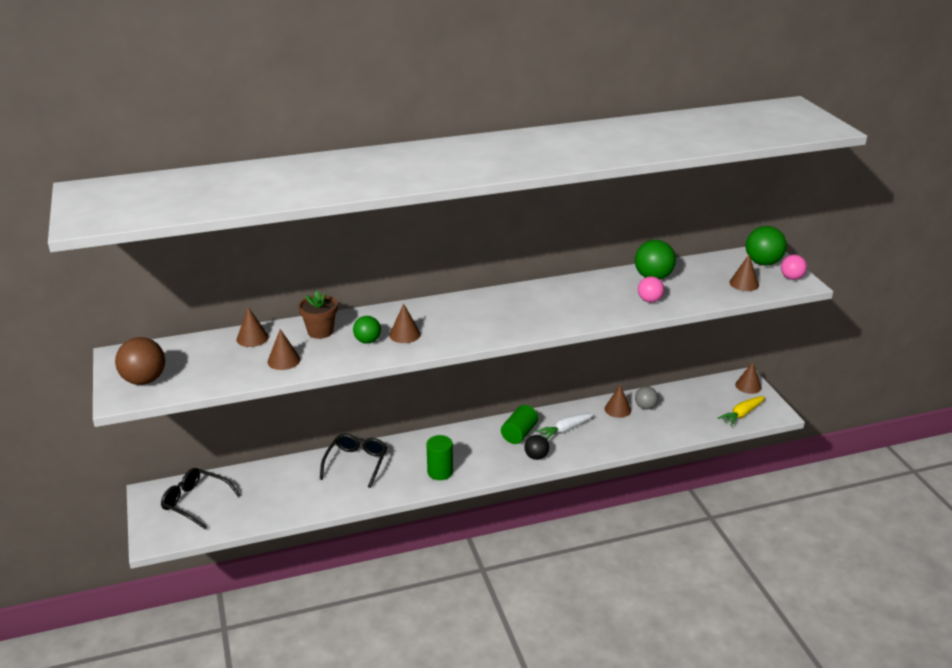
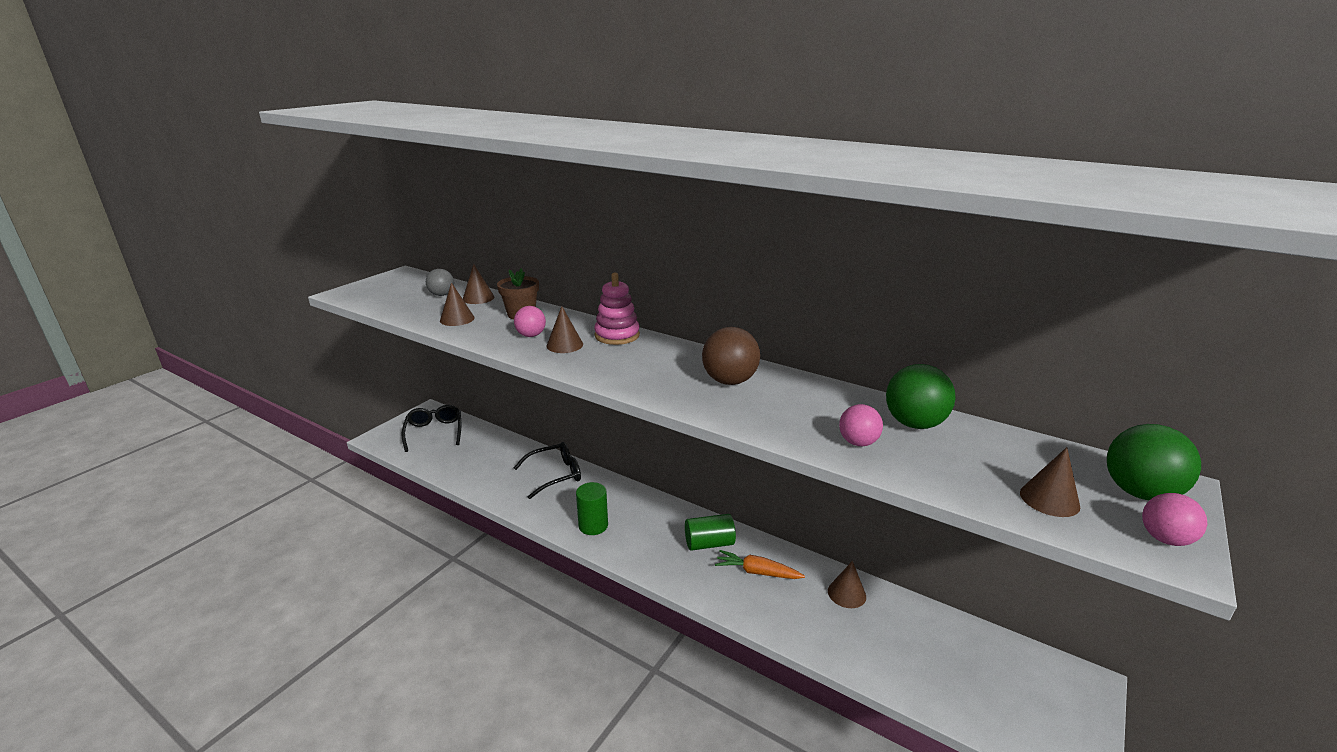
camera: 50 degrees right, 5 degrees down
(144, 380) = (375, 291): brown ball -> brown ball (729, 381)
(367, 341) = (531, 335): green ball -> pink ball
(420, 310) = (617, 335): none -> pink stacking toy
(536, 456) = (688, 575): black ball -> none
(565, 430) = (757, 572): white carrot -> orange carrot
(645, 407) = (884, 614): grey ball -> grey ball (442, 295)
(742, 414) = (1013, 723): yellow carrot -> none
(748, 386) = (1080, 695): brown cone -> none

